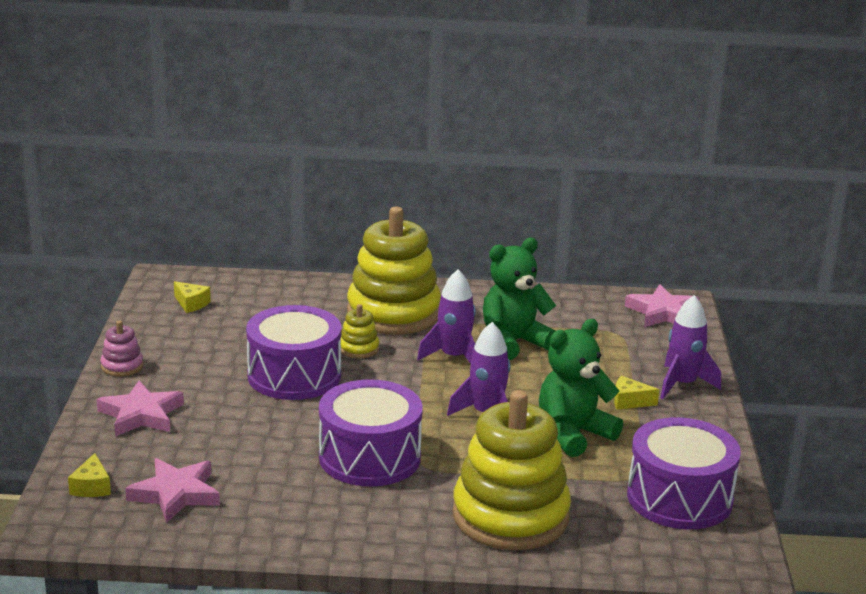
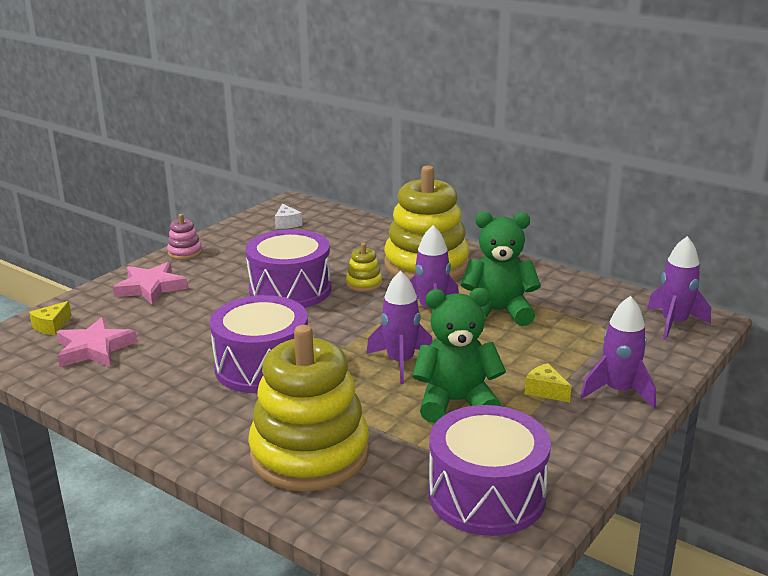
camera: 35 degrees right, 0 degrees up
(191, 304) = (287, 223): yellow cheese -> white cheese
(662, 312) = (674, 323): pink star -> purple rocket

